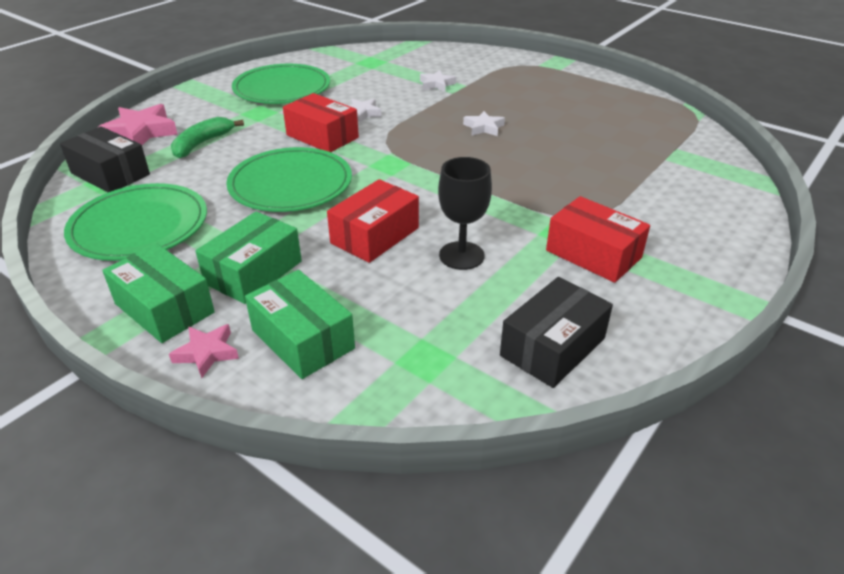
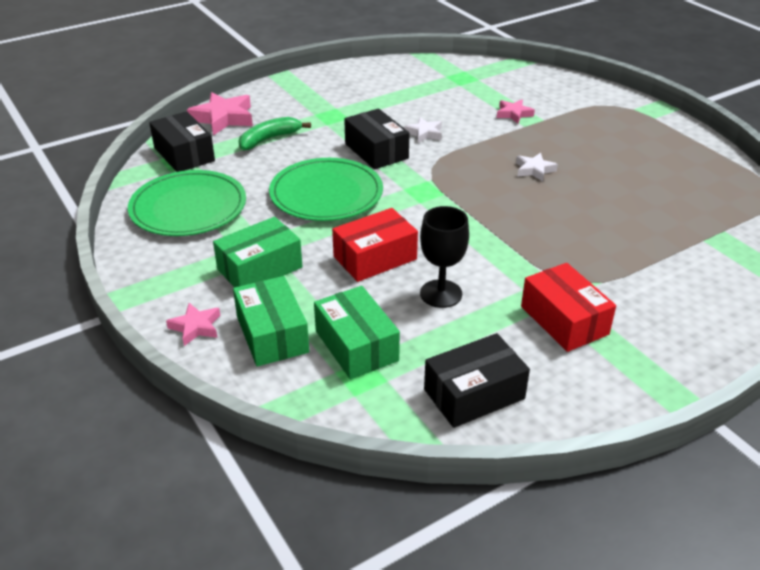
camera: 20 degrees right, 0 degrees up
(164, 308) = (180, 283): green box -> green box (356, 345)
(282, 88) = (363, 94): green plate -> none
(322, 136) = (376, 151): red box -> black box
(436, 84) = (513, 114): white star -> pink star

